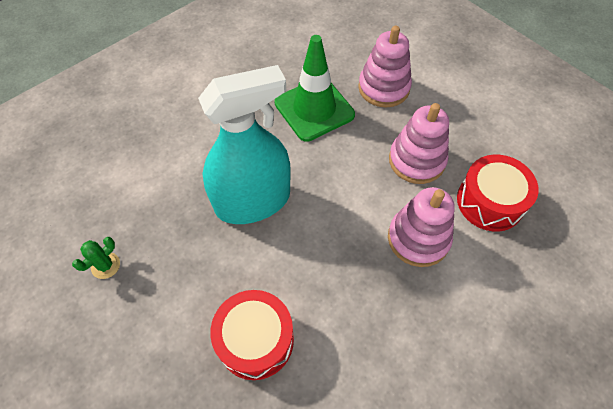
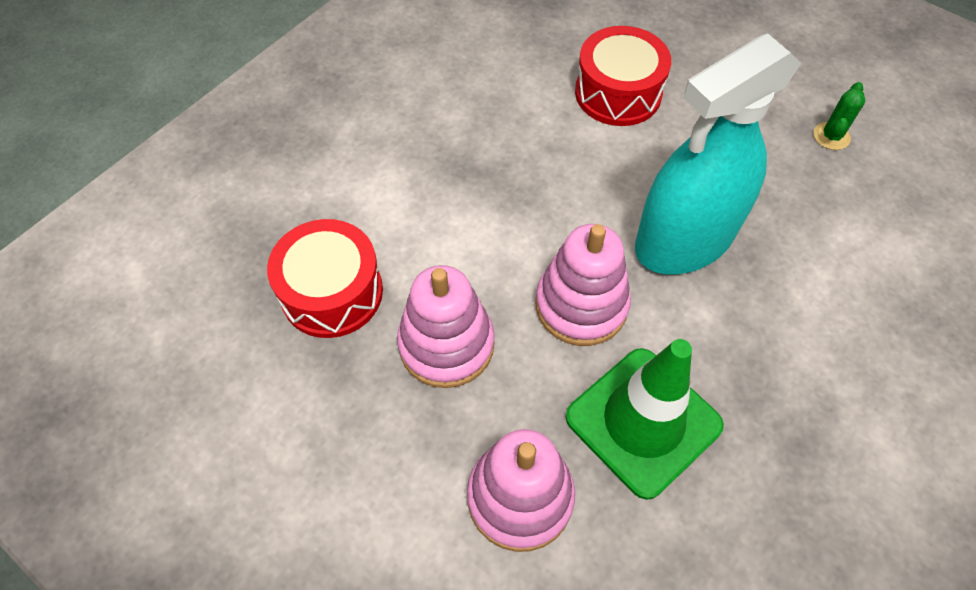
camera: 170 degrees right, 0 degrees up
(418, 238) = (439, 224): pink stacking toy -> pink stacking toy (581, 305)

